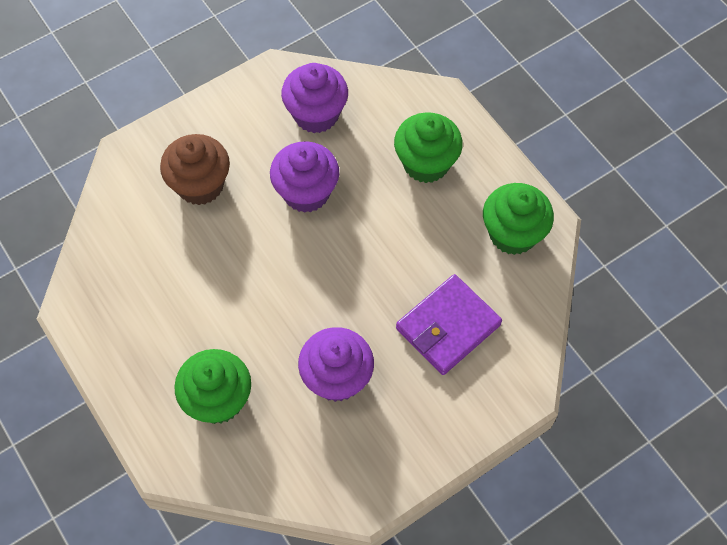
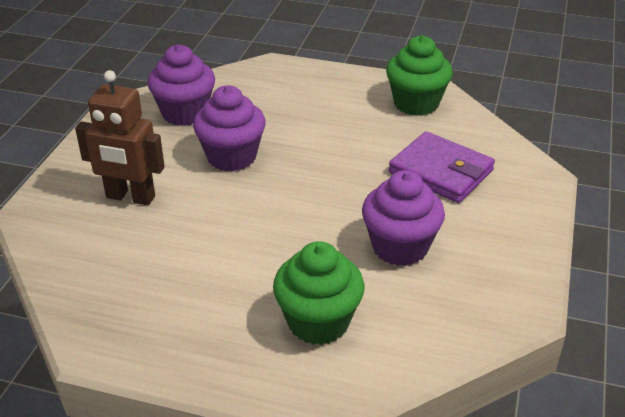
camera: 40 degrees left, 25 degrees down
(200, 185) = (130, 197): brown cupcake -> brown robot
(426, 163) = (306, 99): green cupcake -> none
(448, 327) = (441, 172): purple wallet -> purple wallet turned 60 degrees counterclockwise

